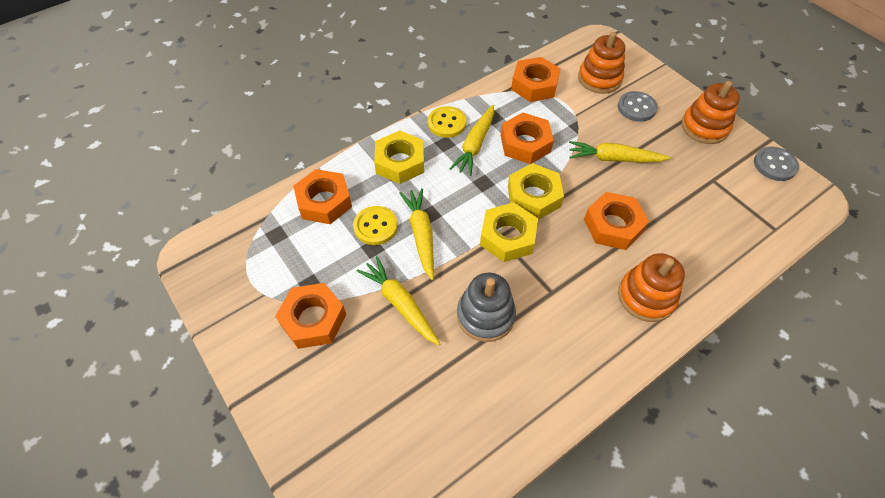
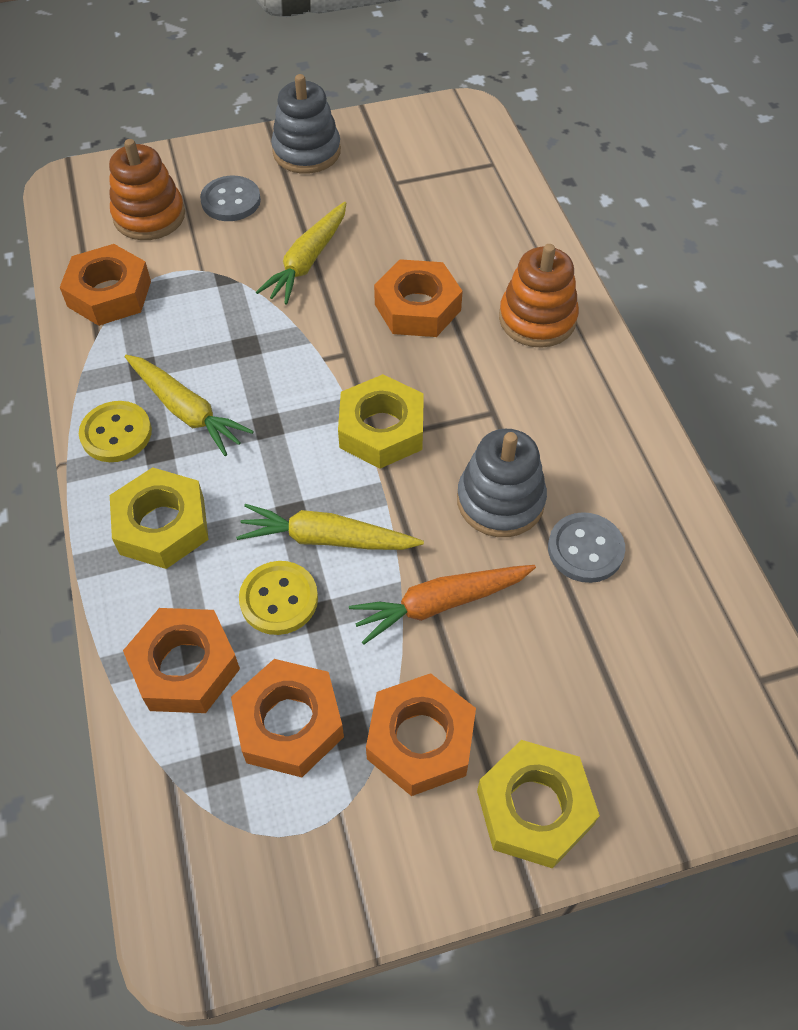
camera: 70 degrees left, 0 degrees up
(400, 304) = (440, 604): yellow carrot -> orange carrot
(525, 143) = (221, 348): orange nut -> orange nut (289, 723)
(533, 196) = (326, 374): yellow nut -> yellow nut (534, 808)
(704, 127) = (306, 152): orange stacking toy -> grey stacking toy
(774, 165) = (402, 120): grey button -> grey button (585, 549)

